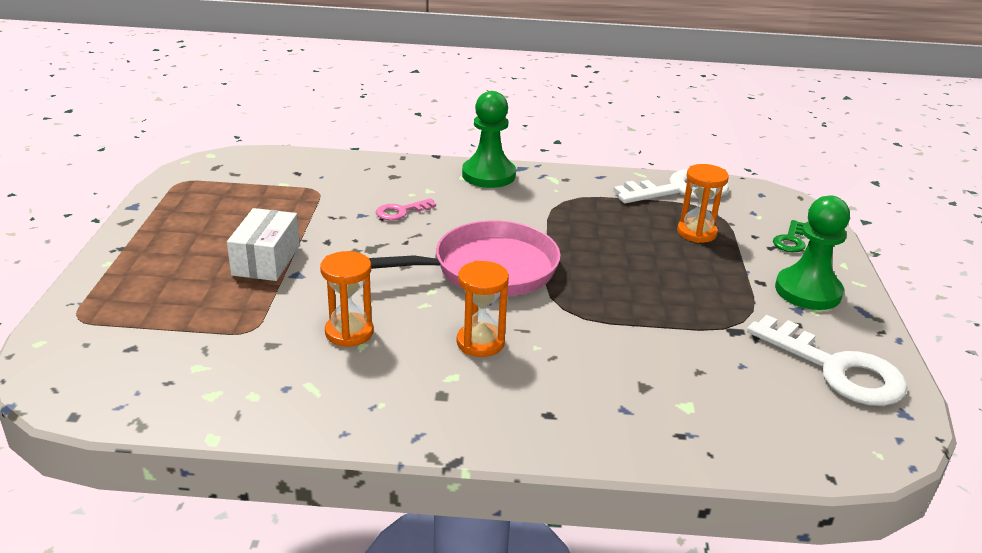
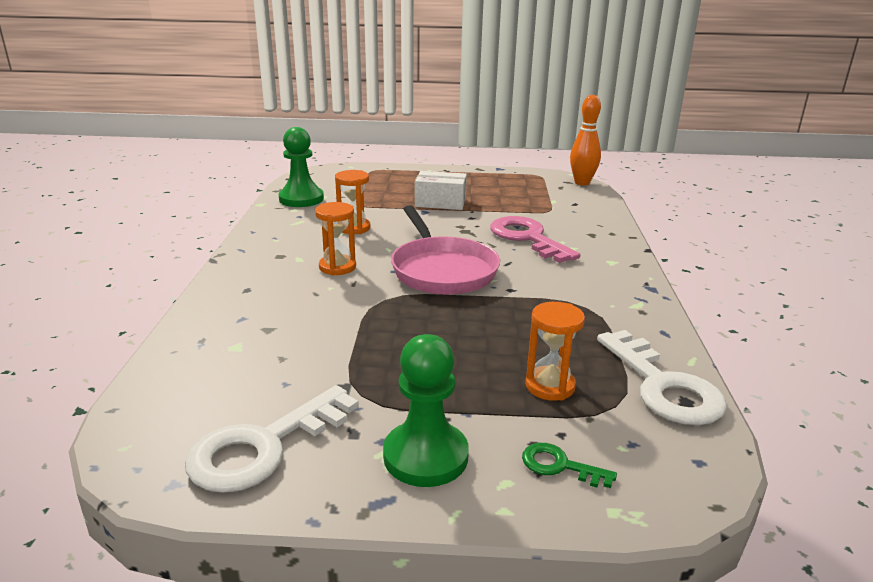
camera: 90 degrees right, 5 degrees down
(225, 158) = (582, 183): none -> orange bowling pin
(401, 211) = (527, 238): pink key -> pink key, size x2.05
(488, 175) = (621, 272): green pawn -> green pawn (301, 199)

